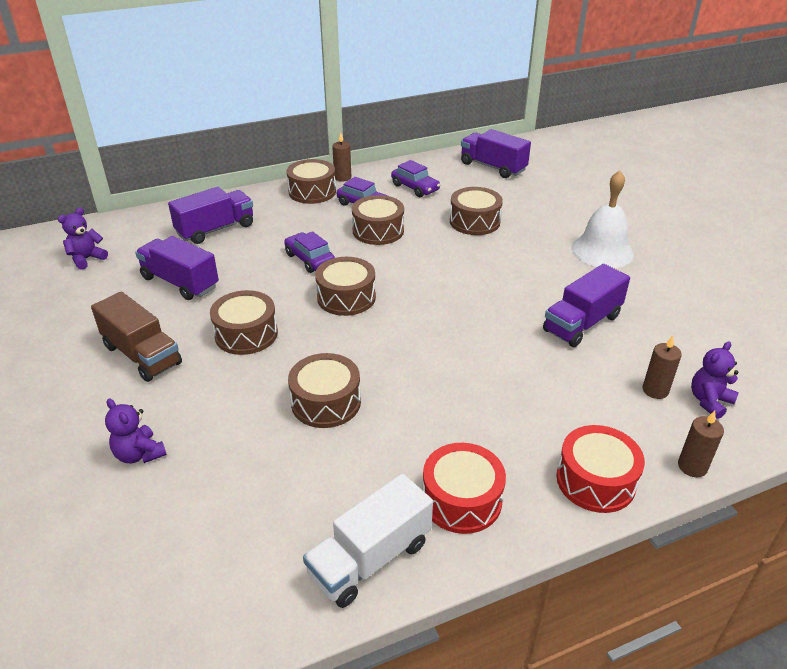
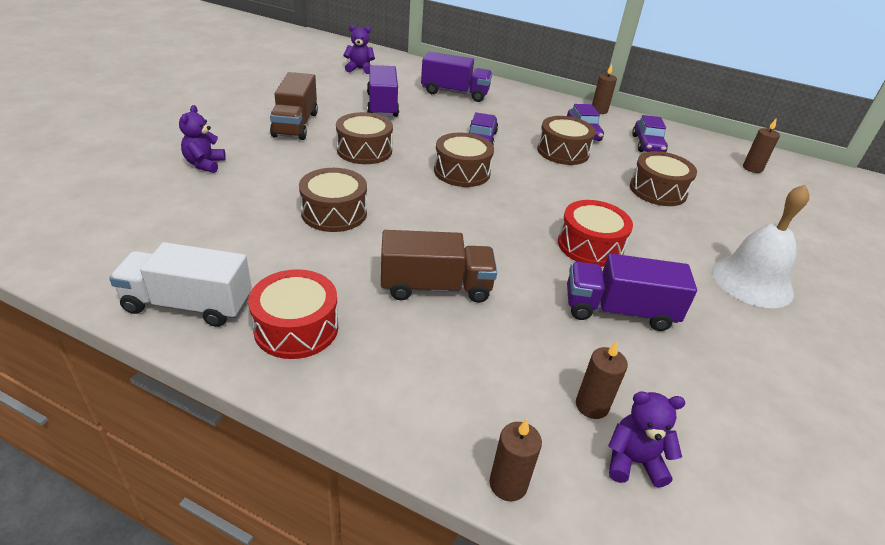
camera: 45 degrees right, 0 degrees up
(312, 192) = (559, 107): brown drum -> none
(481, 395) = (435, 287): none -> brown truck
(493, 167) = (752, 168): purple truck -> brown candle
(595, 480) = (405, 408): red drum -> red drum (590, 246)

